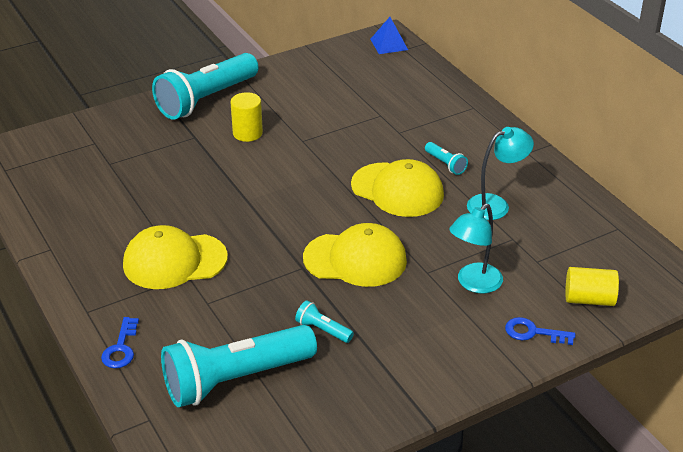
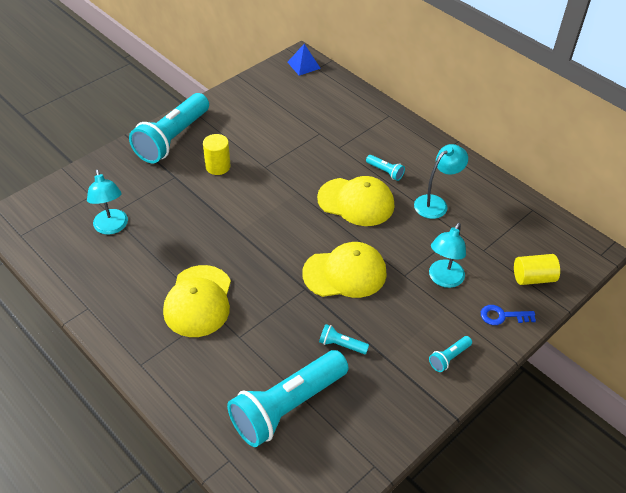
camera: 15 degrees left, 10 degrees up
(106, 176) = (112, 227): none -> turquoise lamp
(121, 348) = (182, 395): blue key -> none
(174, 261) = (198, 301): yellow cap -> yellow cap turned 60 degrees counterclockwise
(448, 364) = (449, 358): none -> turquoise flashlight

